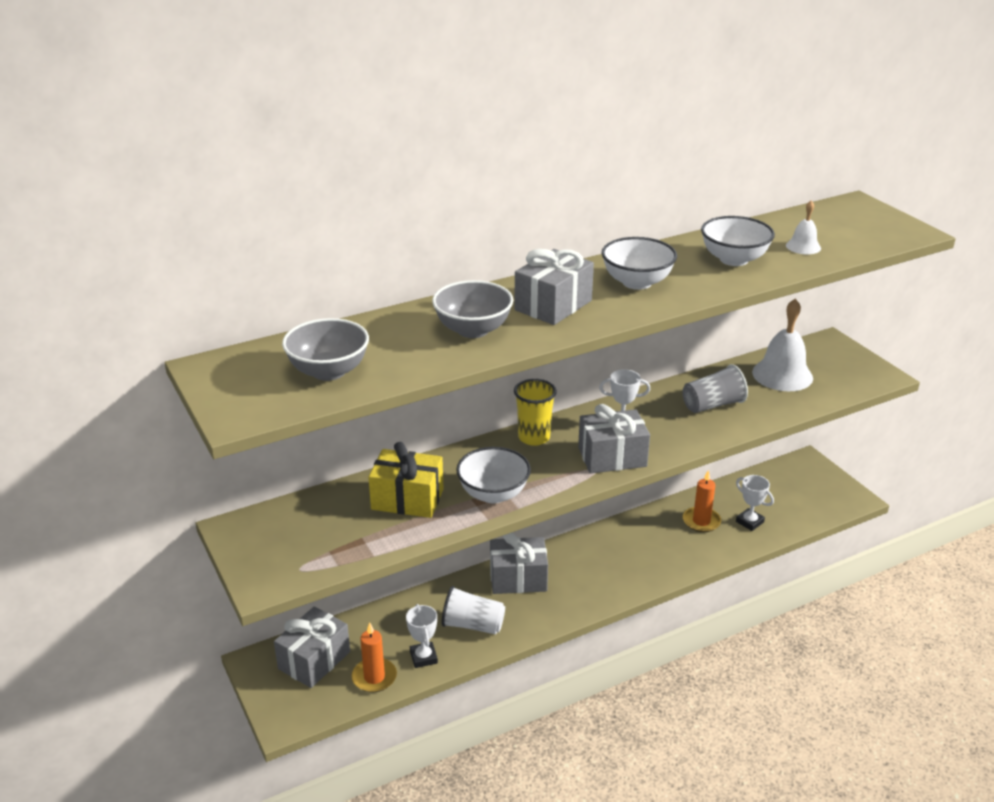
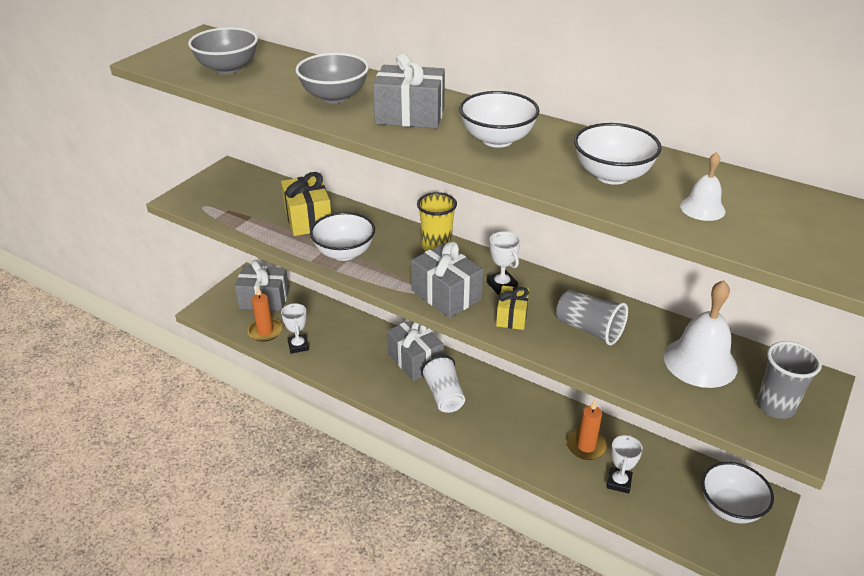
camera: 60 degrees right, 5 degrees up
(423, 657) = (298, 346): white trophy -> white trophy turned 60 degrees counterclockwise
(473, 625) = (347, 356): white cup -> white cup (444, 395)
(669, 434) = (512, 316): none -> yellow gift
(805, 481) = (730, 507): none -> white bowl
(845, 367) = (775, 406): none -> grey cup

